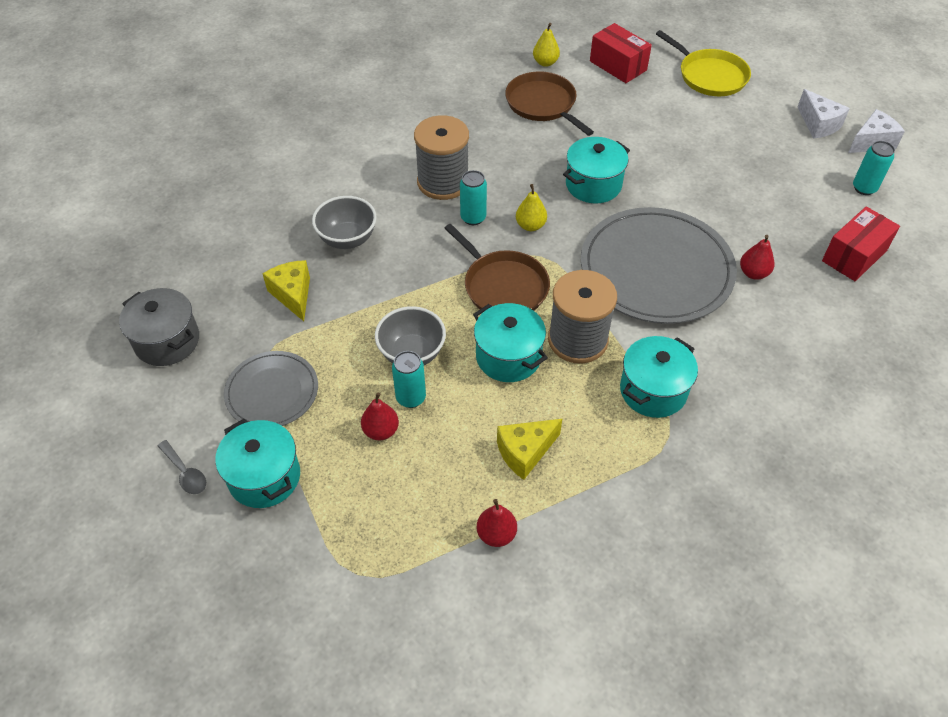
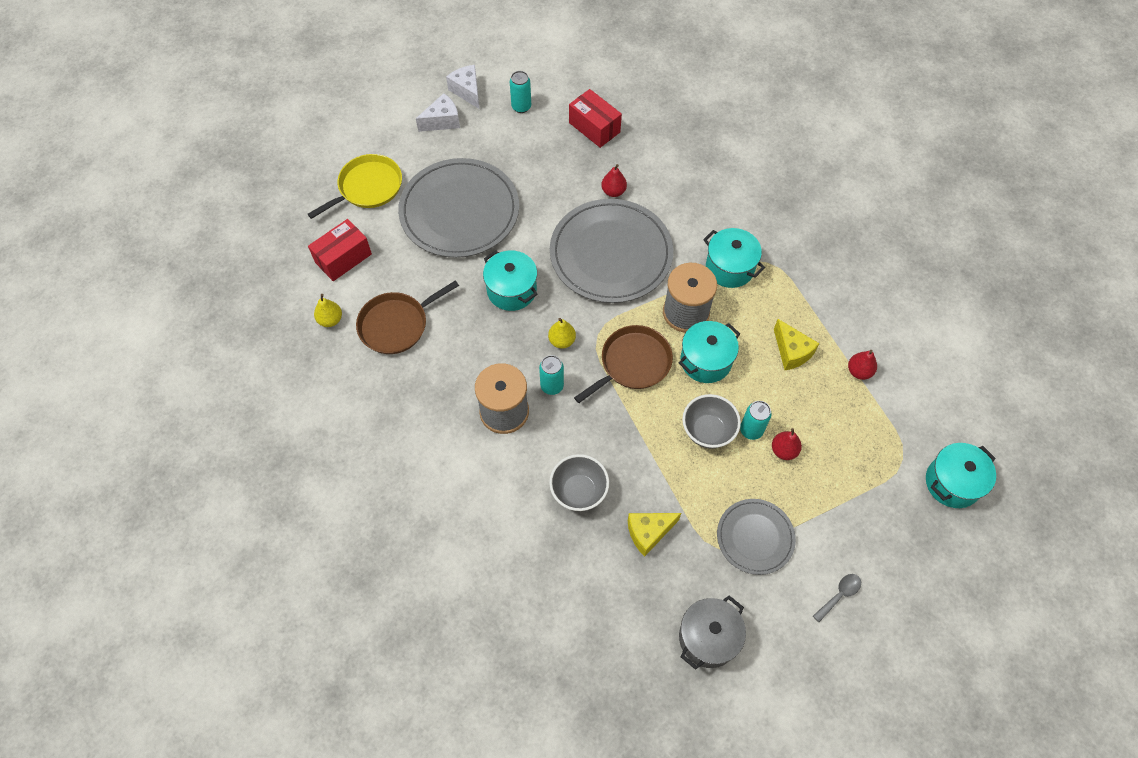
camera: 90 degrees left, 10 degrees up
(264, 477) = (835, 532): turquoise pot -> turquoise pot (952, 483)
(693, 142) = (459, 211): none -> grey plate

